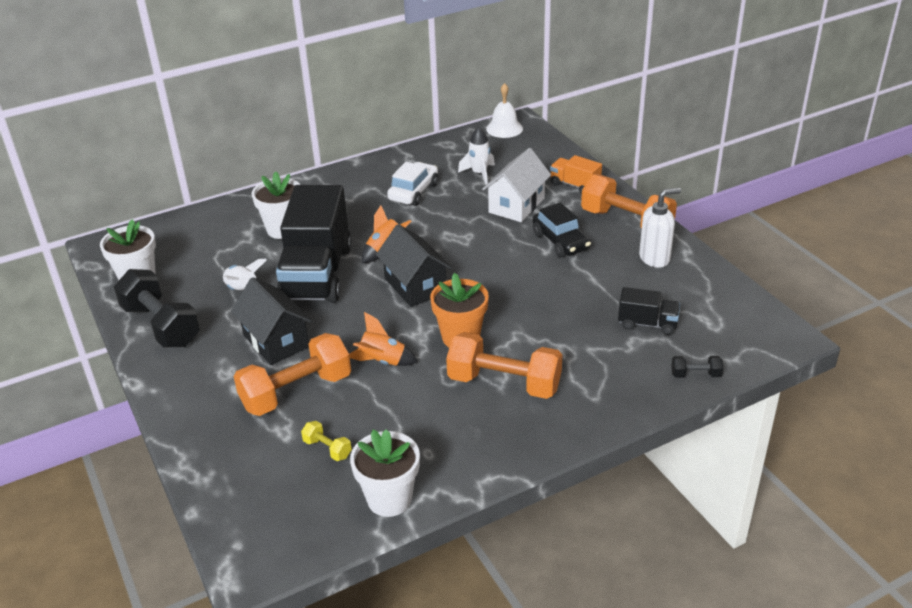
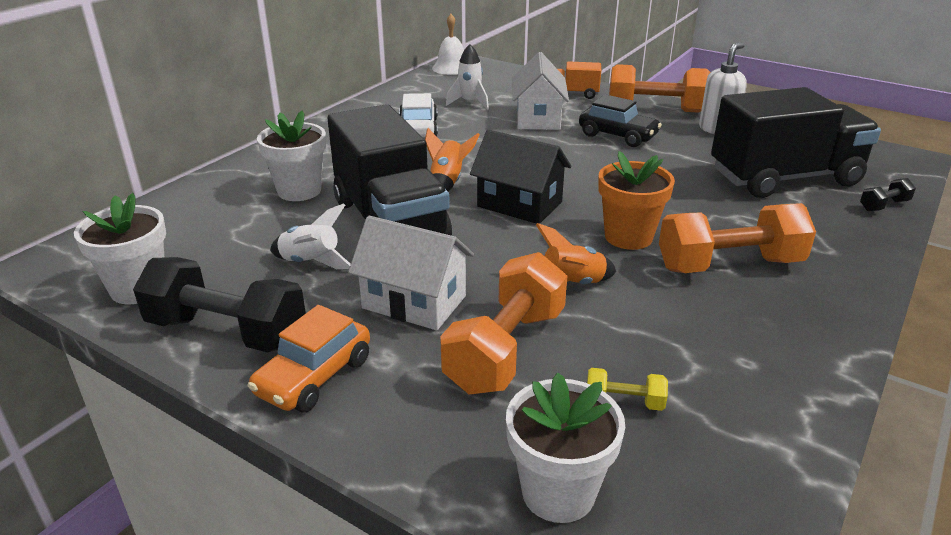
camera: 30 degrees left, 5 degrees down
(182, 370) = (314, 377): none -> orange car
(276, 341) = (414, 302): black house -> white house
(389, 499) = (773, 432): white flower pot -> white flower pot (558, 492)
(647, 324) = (784, 178): black truck -> black truck, size x2.21

